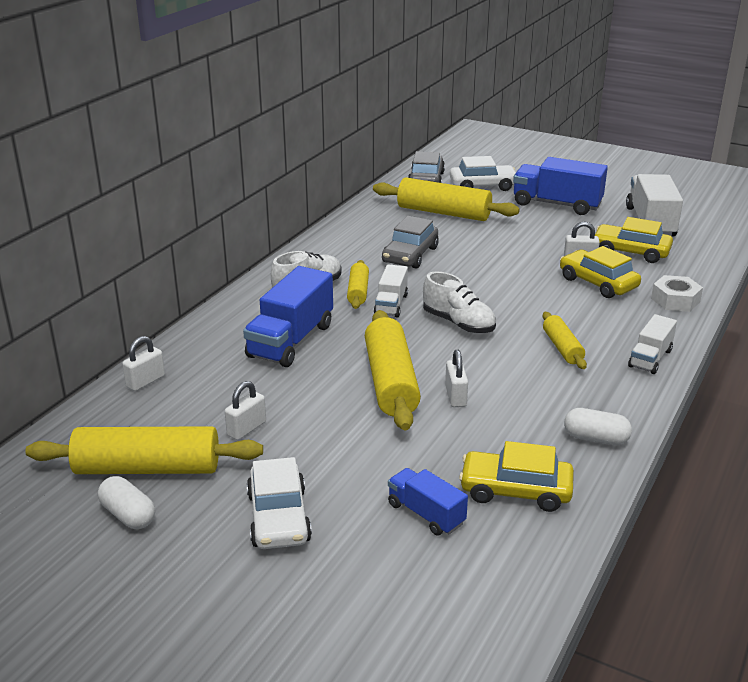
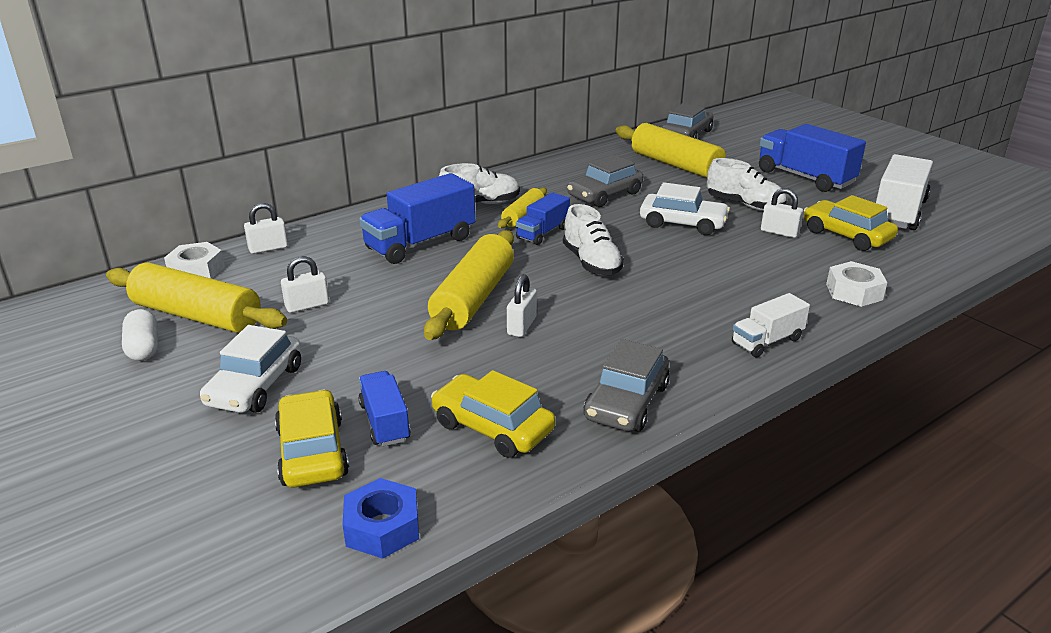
camera: 25 degrees right, 0 degrees up
(95, 423) = (196, 270): none -> white nut
(391, 304) = (542, 233): white truck -> blue truck
(483, 186) = (740, 148): white car -> white car (682, 223)
(510, 599) = (382, 527): none -> blue nut
(532, 240) = (744, 205): none -> white shoe
(562, 348) = (677, 308): yellow rolling pin -> none
(595, 438) = (626, 402): white capsule -> grey car
(597, 283) = (778, 257): yellow car -> yellow car (312, 452)

